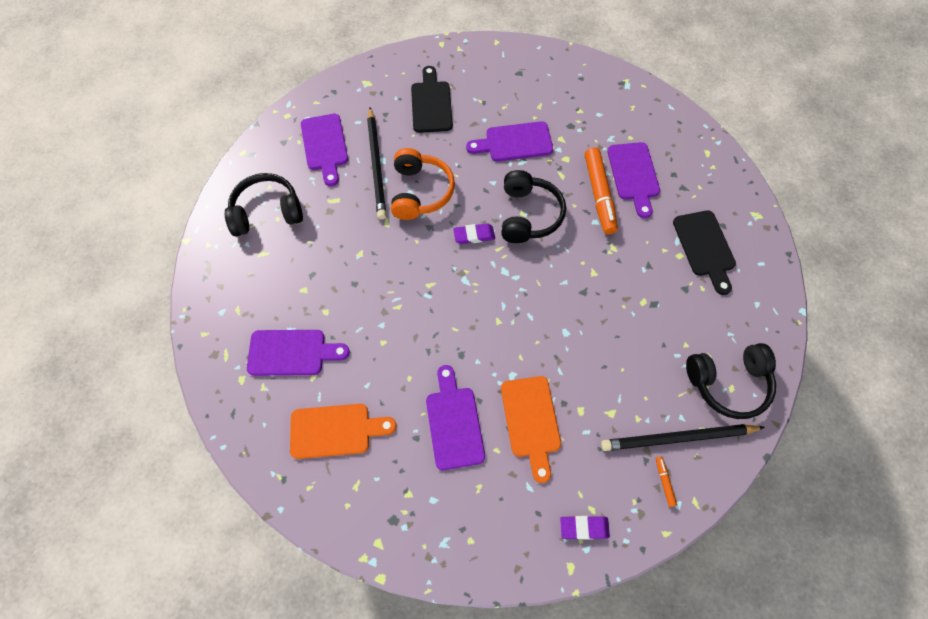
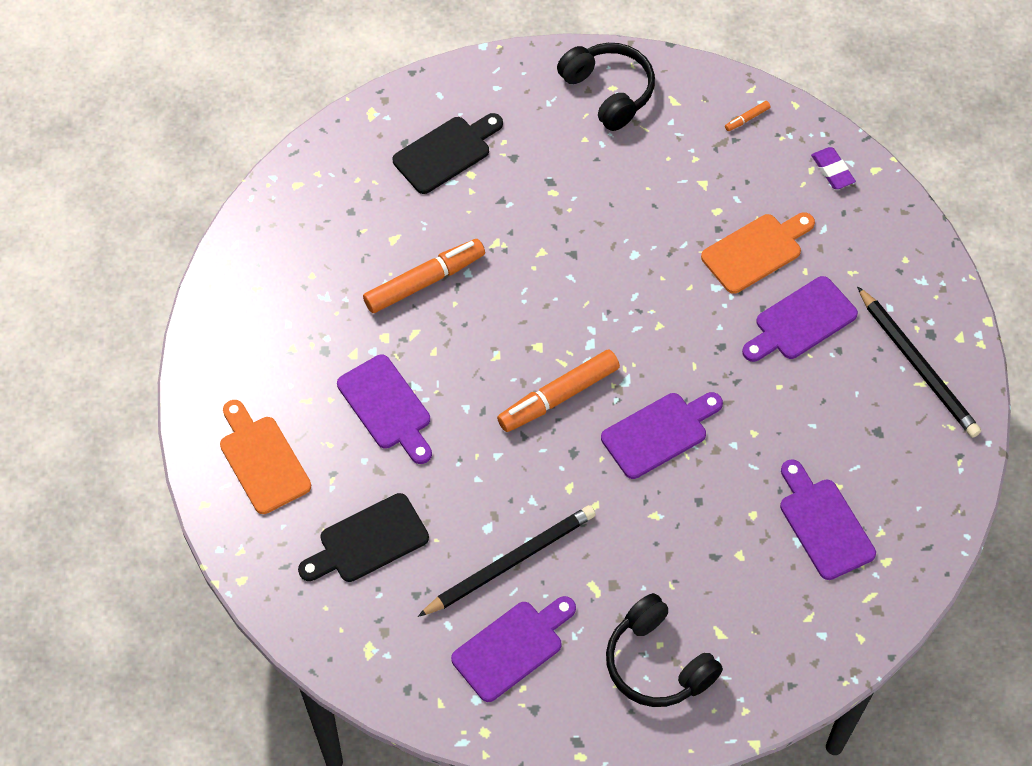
camera: 115 degrees left, 5 degrees down
(335, 430) = (879, 431): orange cutting board -> orange cutting board (262, 460)
(420, 192) = (526, 487): orange headphones -> none
(474, 235) = (558, 397): purple eraser -> orange marker
(528, 215) = (496, 348): black headphones -> none
(634, 175) = (374, 253): purple cutting board -> purple cutting board (659, 433)
(678, 438) = (695, 119): black pencil -> black pencil (917, 365)

